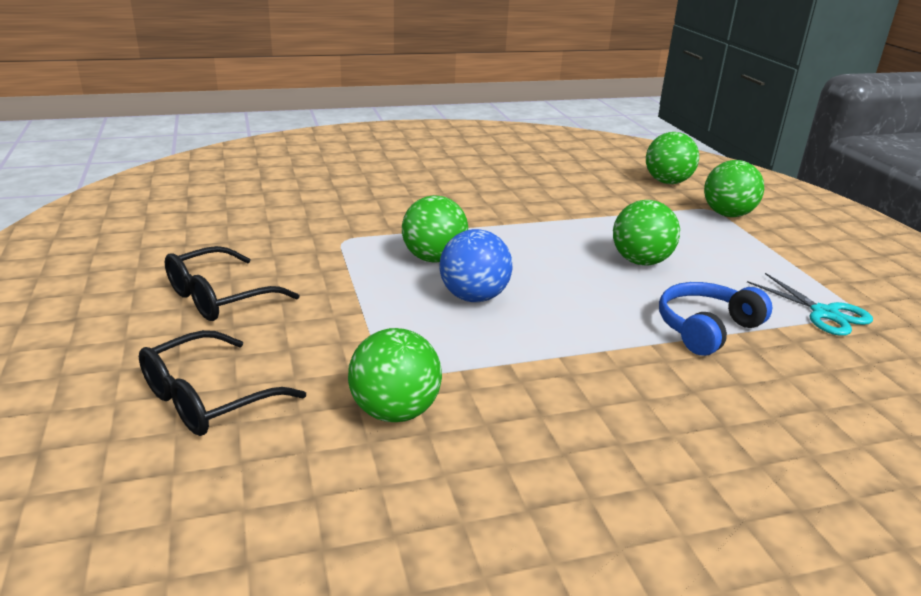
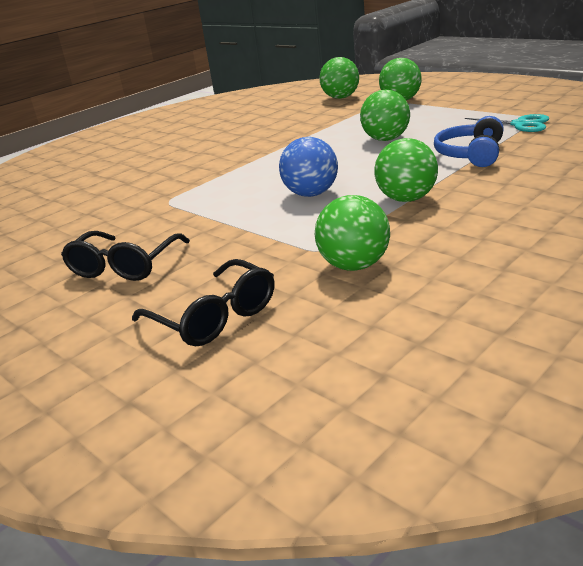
camera: 25 degrees left, 0 degrees up
(209, 398) = (214, 316): black glasses -> black glasses turned 60 degrees counterclockwise
(434, 258) = (251, 186): green ball -> green ball (406, 199)

